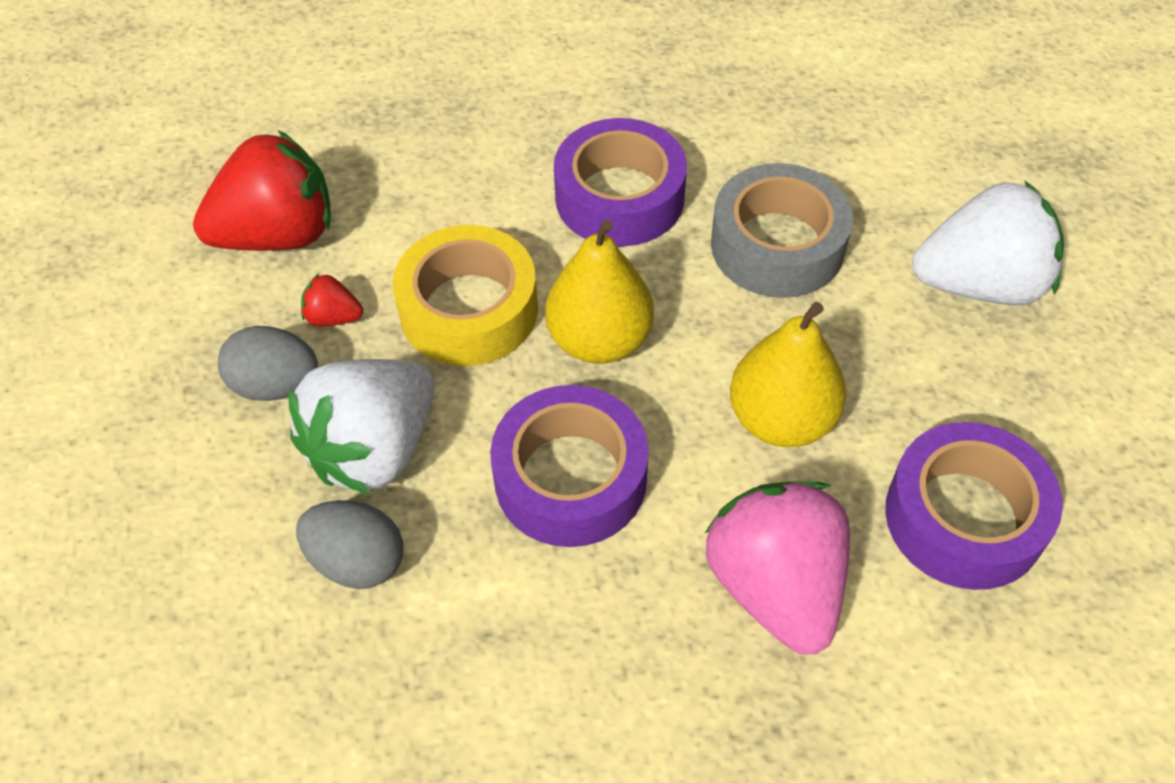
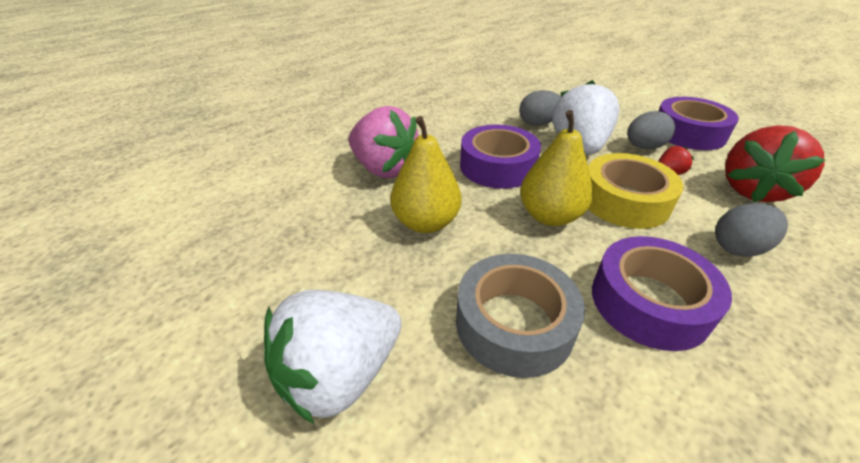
camera: 145 degrees right, 15 degrees down
(440, 192) = (738, 248): none -> grey egg
(964, 517) = (306, 221): purple tape -> purple tape (688, 133)

